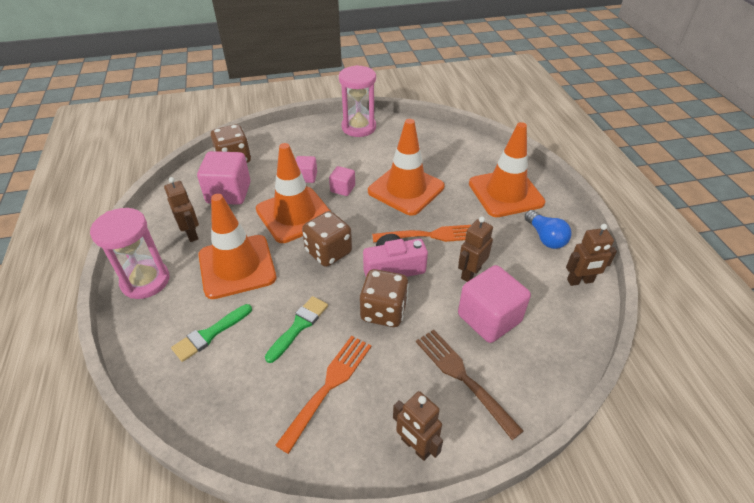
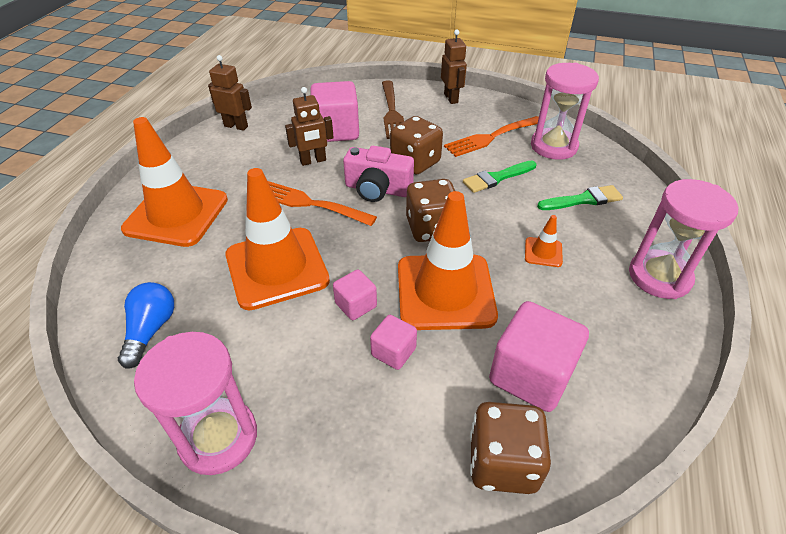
camera: 150 degrees left, 0 degrees up
(191, 234) = (598, 320): brown robot -> none
(237, 266) = (543, 252): orange traffic cone -> orange traffic cone, size x0.42
(252, 404) = (553, 146): none -> pink hourglass
(545, 237) = (210, 161): blue light bulb -> blue light bulb (151, 330)

